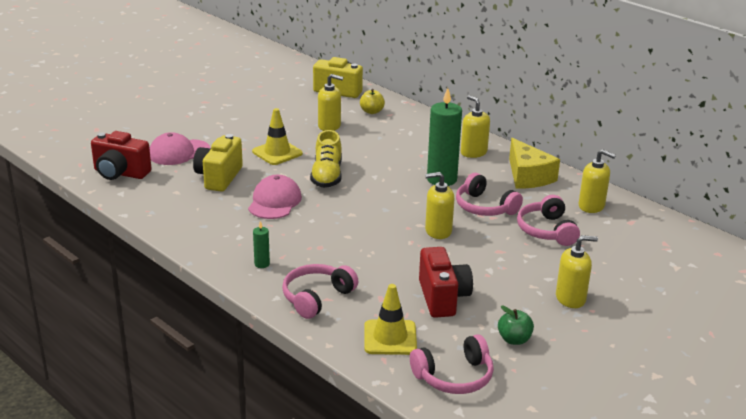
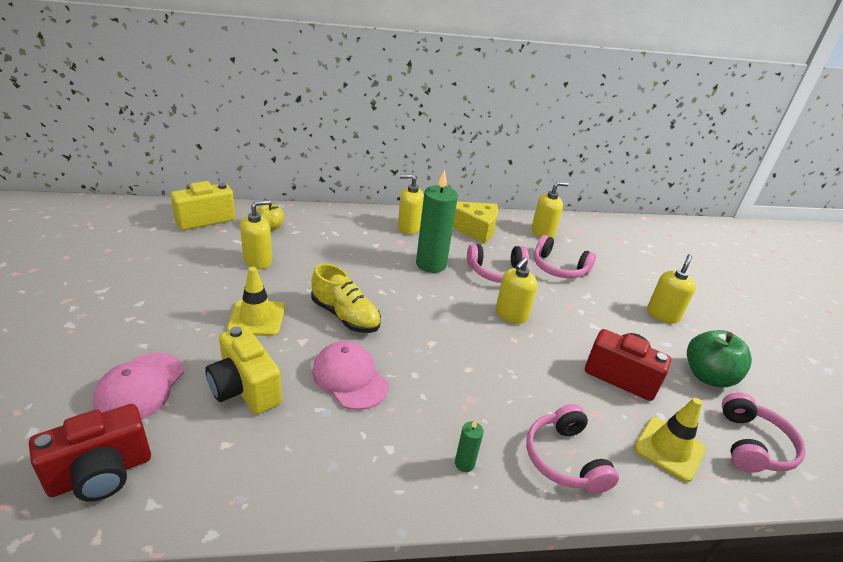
camera: 55 degrees left, 5 degrees up
(514, 339) = (708, 376): green apple -> green apple, size x1.66

